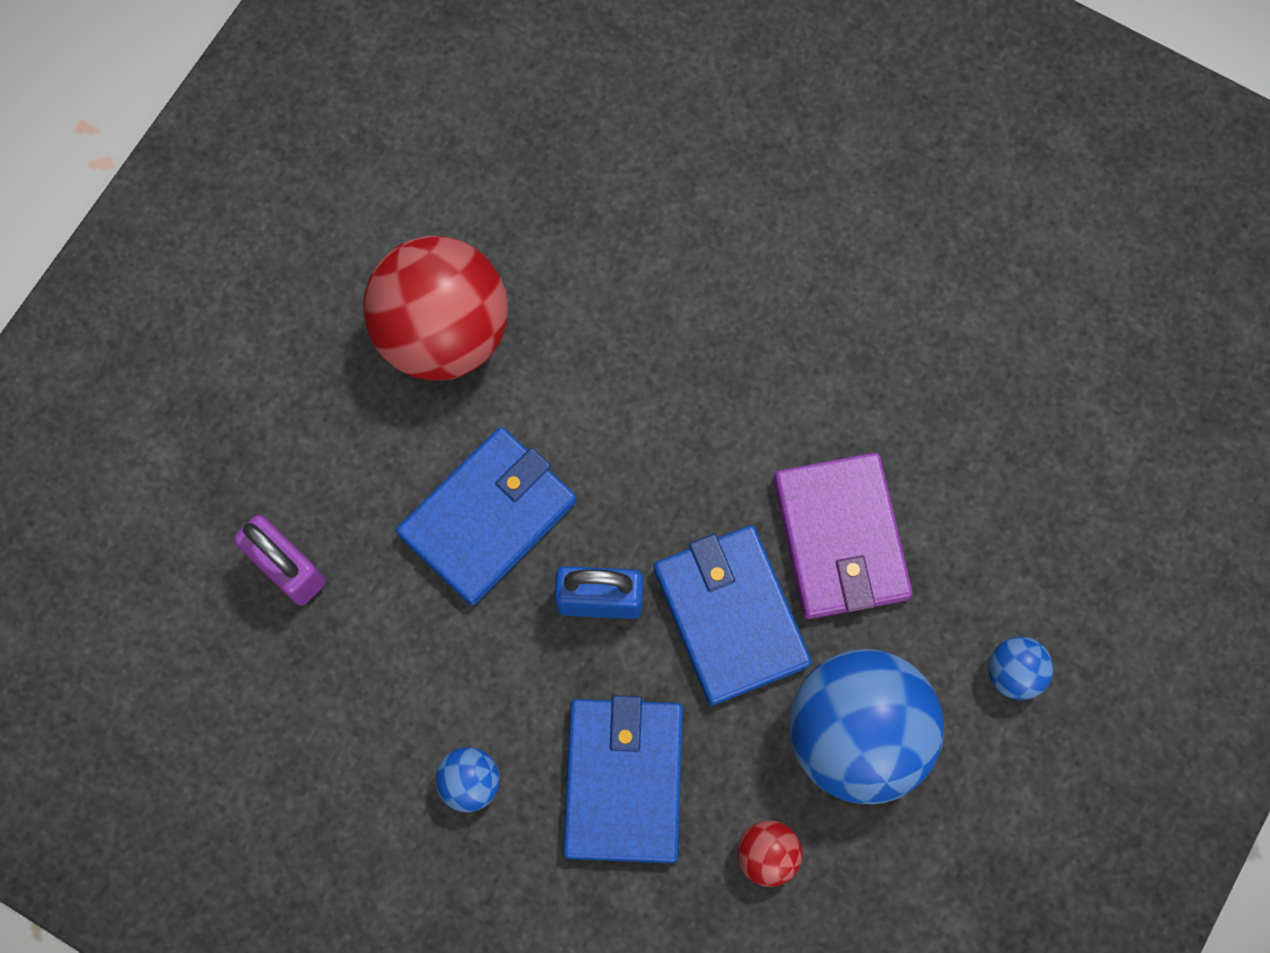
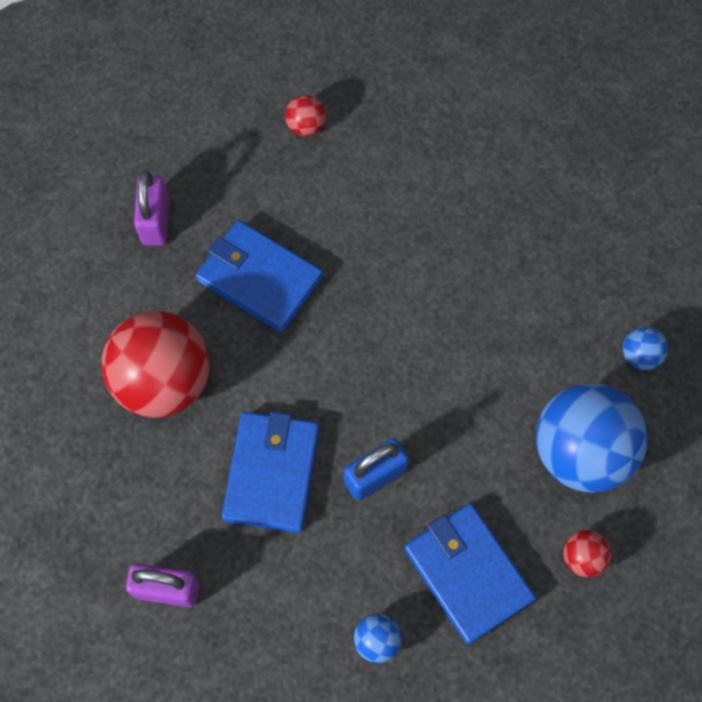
camera: 35 degrees left, 5 degrees down
(562, 139) = (156, 221): none -> purple padlock
(730, 616) = (458, 433): blue wallet -> blue wallet (259, 279)
(817, 134) = (306, 126): none -> red ball
(841, 538) = (488, 345): purple wallet -> none

